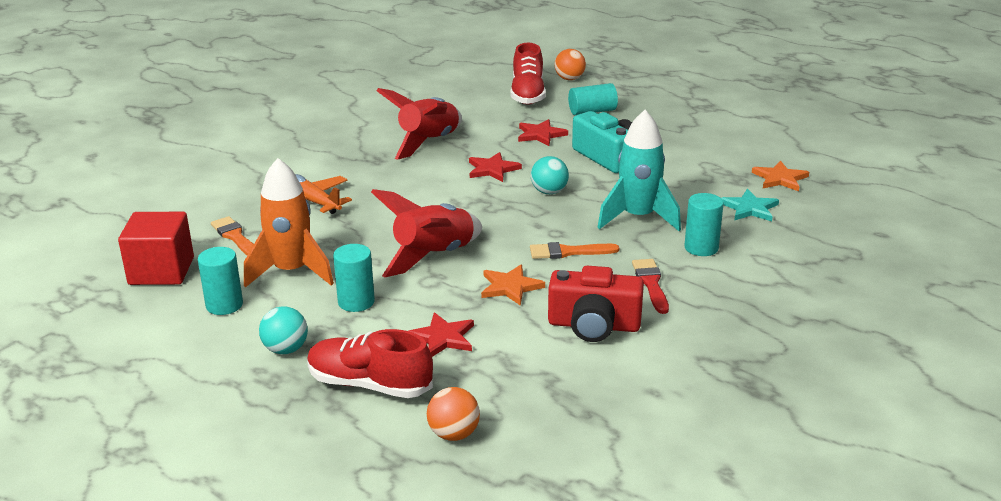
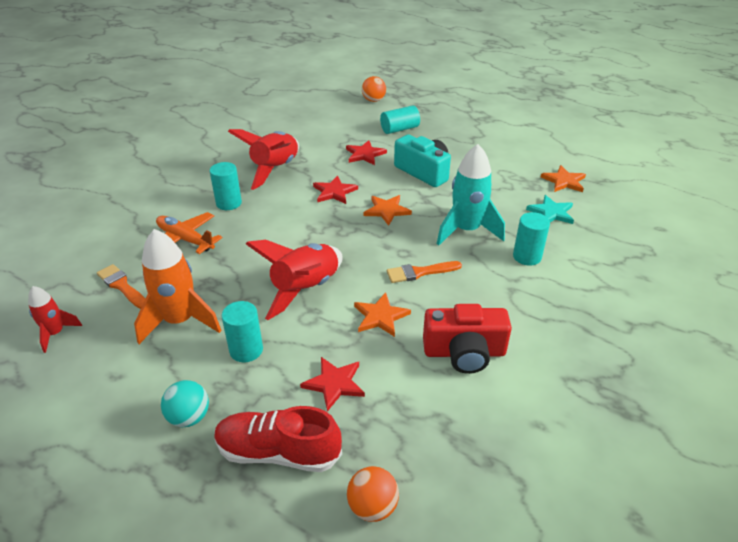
camera: 10 degrees left, 10 degrees up
(161, 271) = (55, 333): red cube -> red rocket
(224, 305) = (121, 368): turquoise cylinder -> turquoise cylinder (229, 203)
(528, 94) = (344, 117): red shoe -> none
(549, 192) = (387, 210): turquoise ball -> orange star
(651, 283) = (498, 299): red brush -> none

